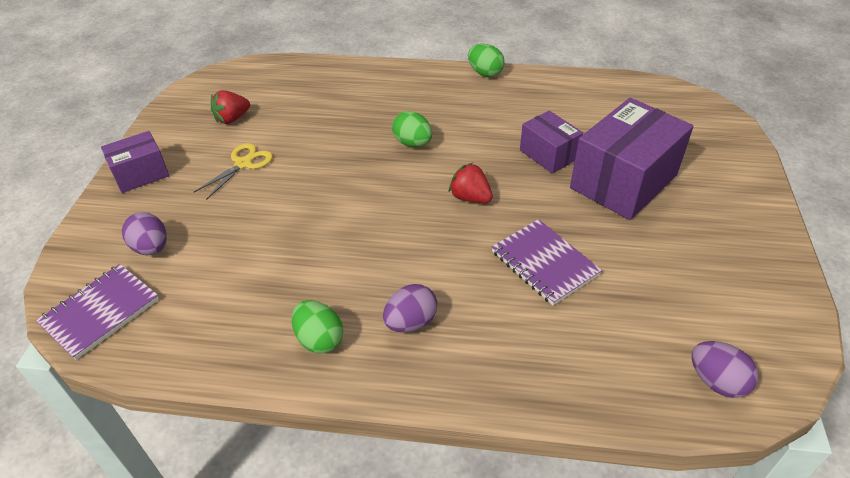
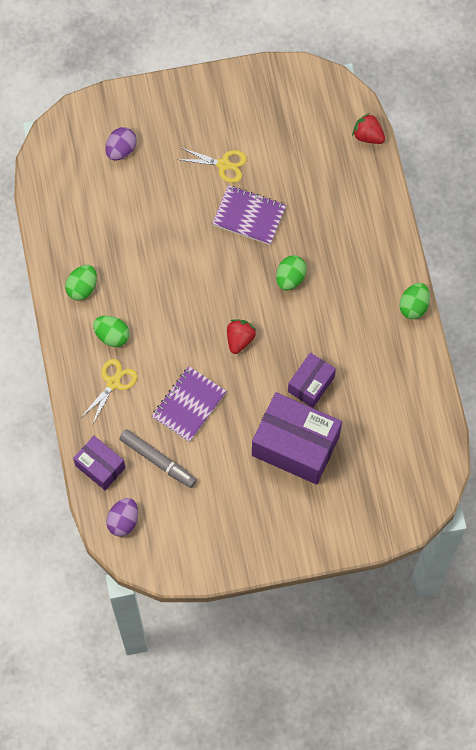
camera: 70 degrees right, 25 degrees up
(100, 312) = (62, 152): purple notebook -> purple notebook (249, 216)
(141, 174) = (188, 99): purple box -> purple box (100, 467)
(232, 119) = (274, 128): red strawberry -> red strawberry (368, 136)
(411, 322) = (112, 336): purple egg -> green egg
(485, 339) = (113, 383): none -> yellow scissors
(621, 315) = (158, 460): none -> grey marker

